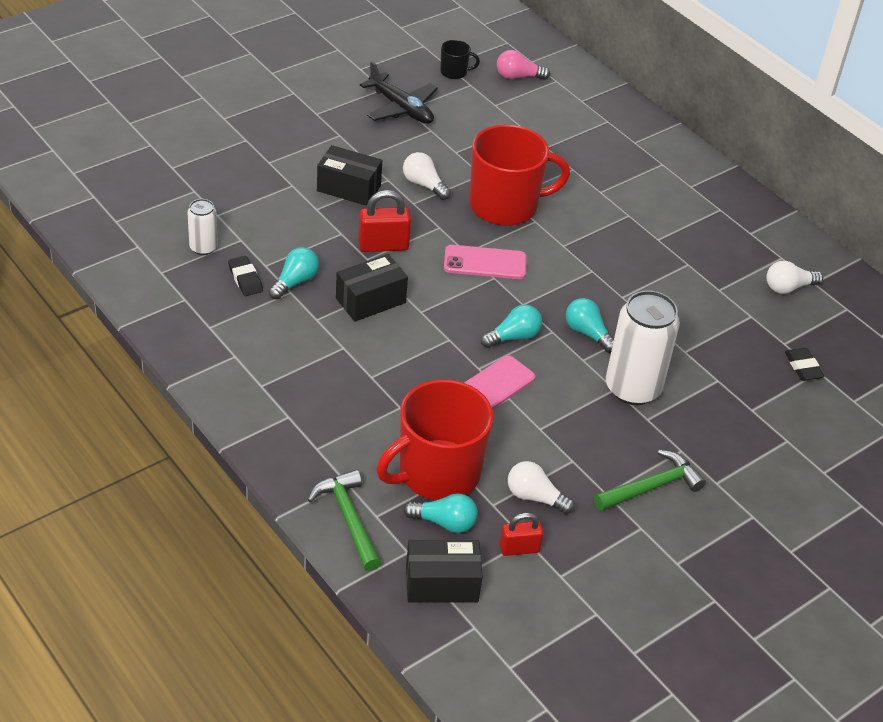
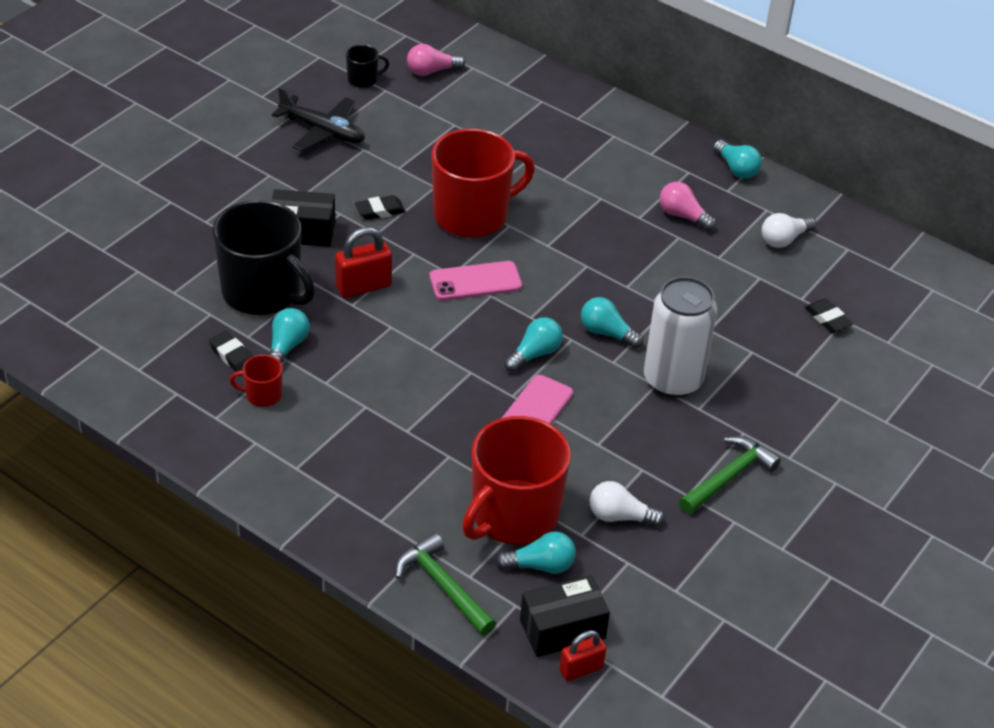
camera: 15 degrees left, 0 degrees up
(203, 248) = (173, 332): white can -> none
(257, 317) = (262, 395): none -> red mug
(293, 231) = (263, 292): none -> black mug
(370, 300) = (374, 349): black box -> none
(424, 185) = (380, 211): white light bulb -> black eraser
(519, 549) = (624, 573): red padlock -> red padlock (581, 669)
(700, 247) = (683, 216): none -> pink light bulb
(767, 216) = (736, 169): none -> turquoise light bulb

